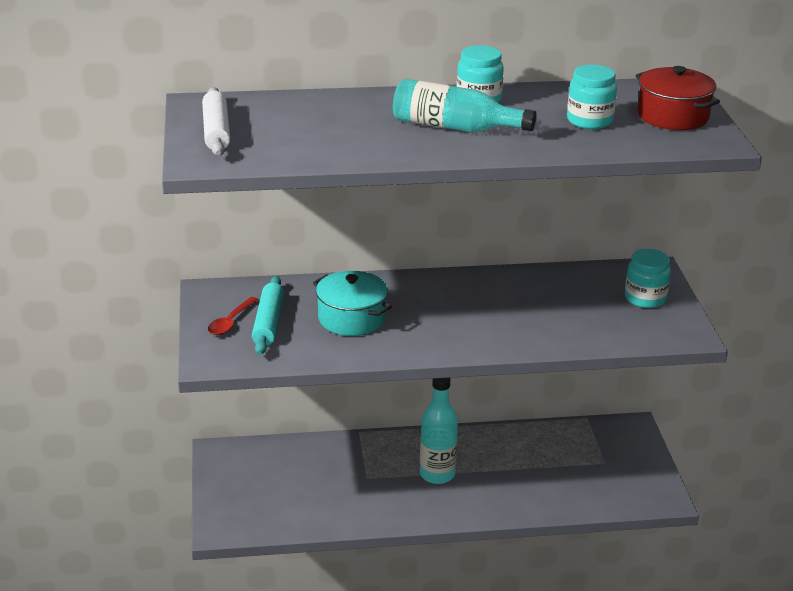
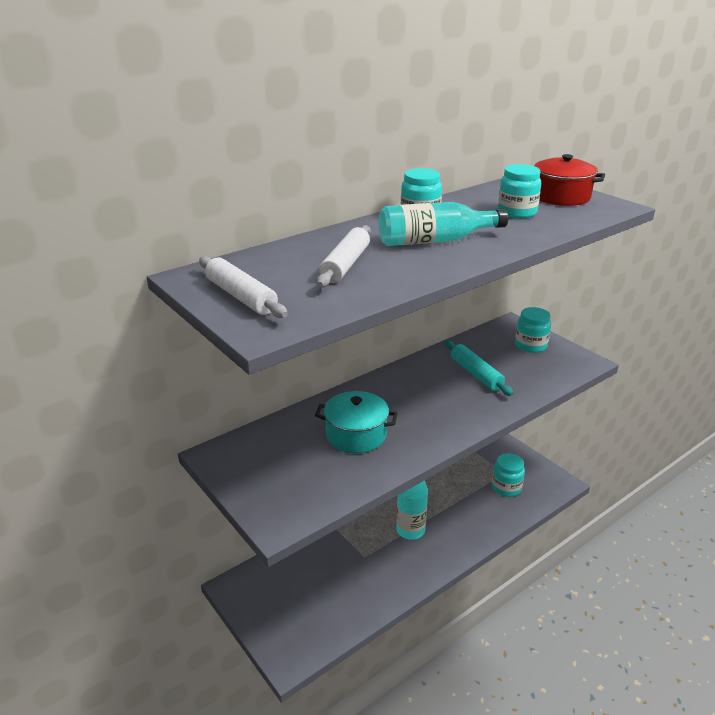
camera: 30 degrees left, 0 degrees up
(231, 322) = (260, 477): red spoon -> none
(269, 323) = (294, 465): turquoise rolling pin -> turquoise rolling pin (476, 374)
(338, 128) = (346, 265): none -> white rolling pin
(590, 477) = (506, 487): none -> turquoise jar

